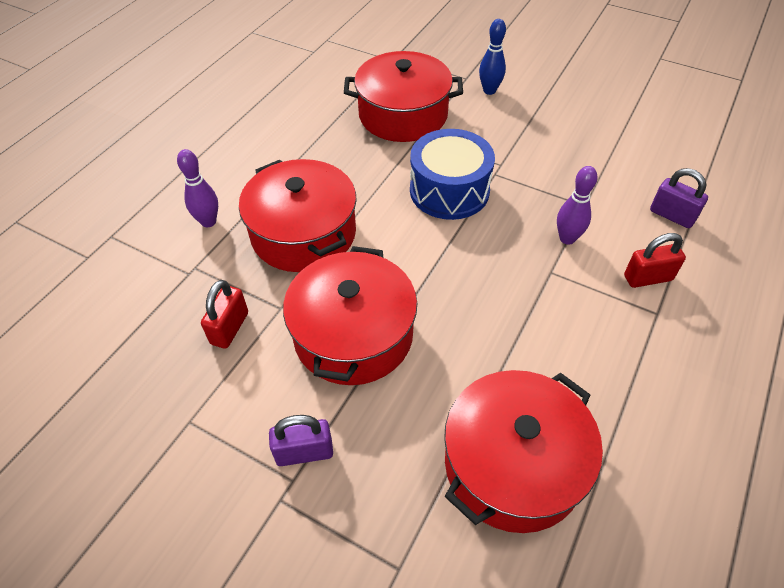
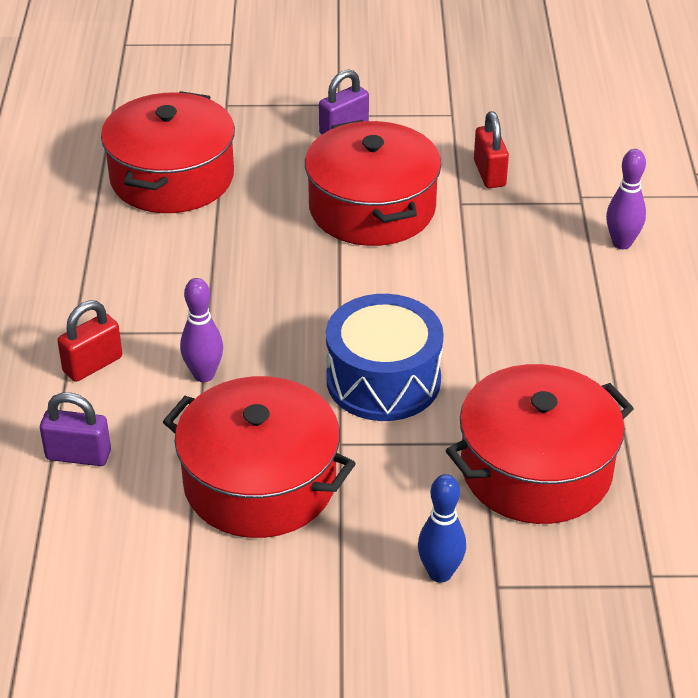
camera: 150 degrees right, 10 degrees down
(303, 233) = (508, 270): red pot -> red pot (260, 482)

